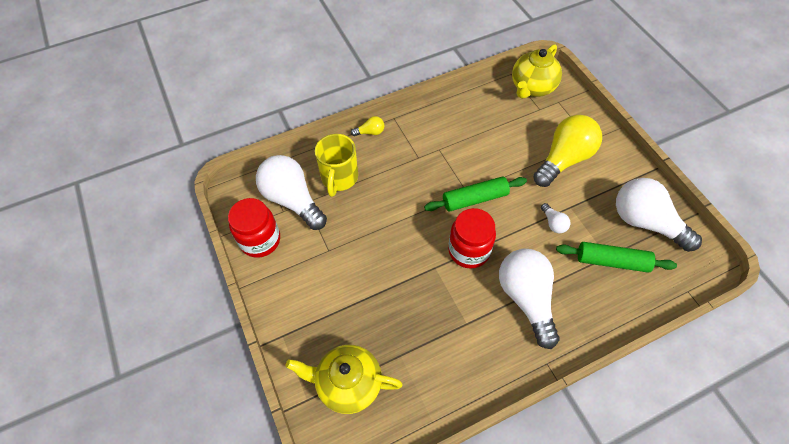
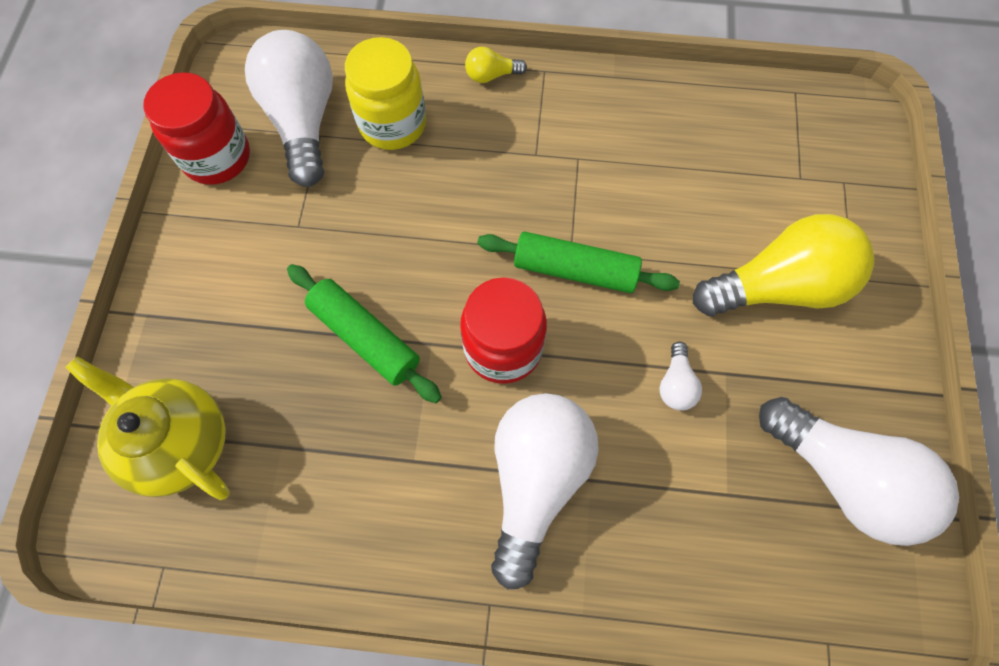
camera: 30 degrees right, 10 degrees up
(339, 178) = (392, 124): yellow mug -> yellow jar
(370, 132) = (491, 75): yellow light bulb -> yellow light bulb turned 150 degrees clockwise
(532, 87) = (815, 134): yellow teapot -> none
(612, 261) = (728, 507): green rolling pin -> green rolling pin (365, 337)
(645, 222) = (843, 477): white light bulb -> white light bulb turned 150 degrees clockwise

